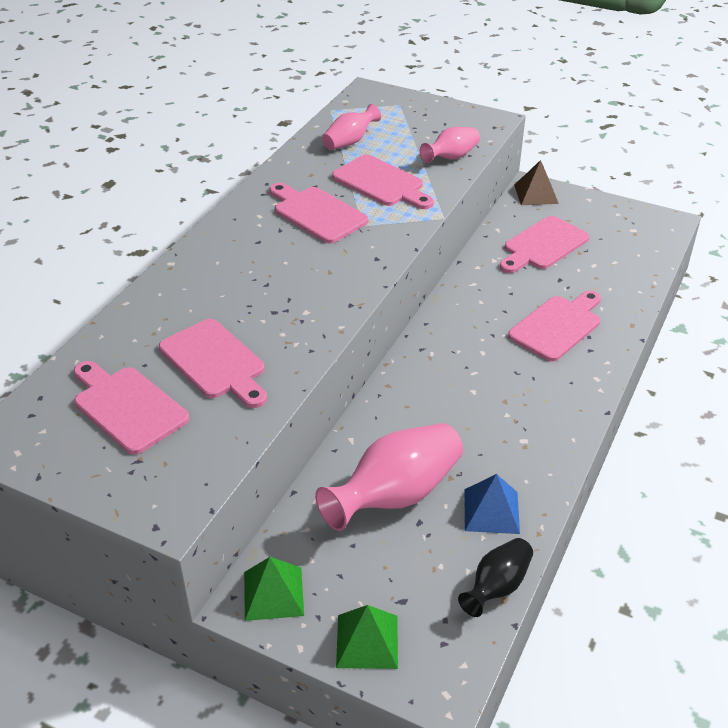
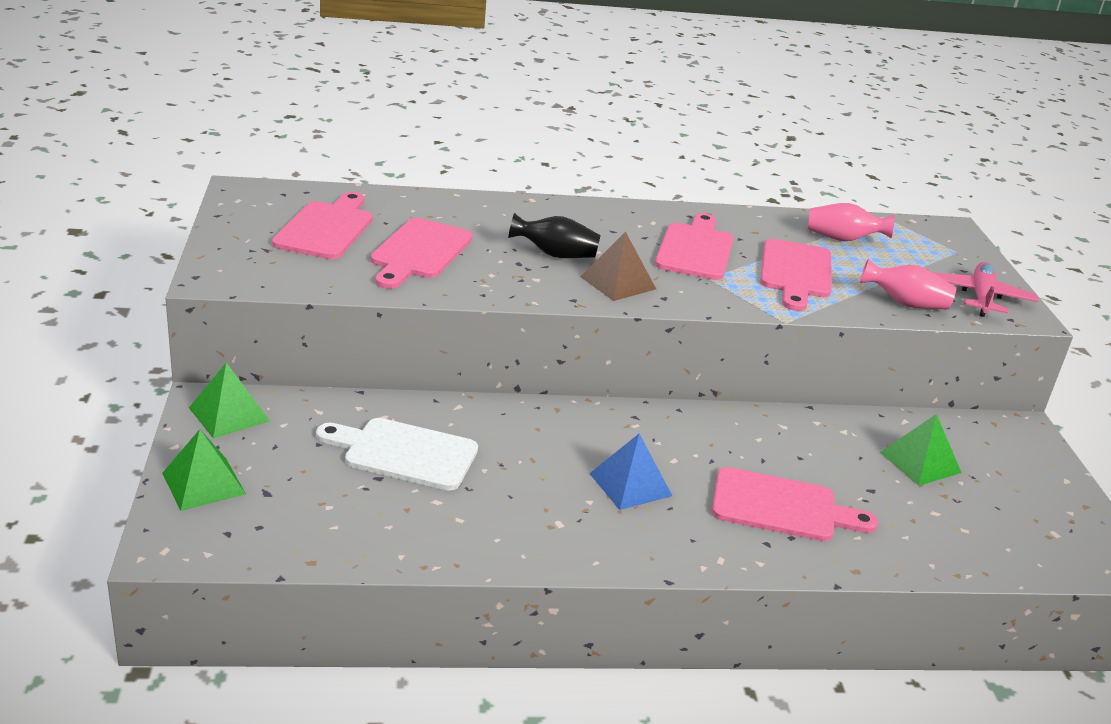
camera: 55 degrees right, 10 degrees down
(396, 495) = (404, 453): pink vase -> white cutting board
(462, 125) = (981, 297): none -> pink plane
(491, 511) = (431, 523): blue pyramid -> blue pyramid (630, 484)
(497, 586) = (325, 552): black vase -> black vase (555, 255)
(536, 194) = (1014, 434): brown pyramid -> brown pyramid (618, 282)
(543, 245) = (920, 462): pink cutting board -> green pyramid

